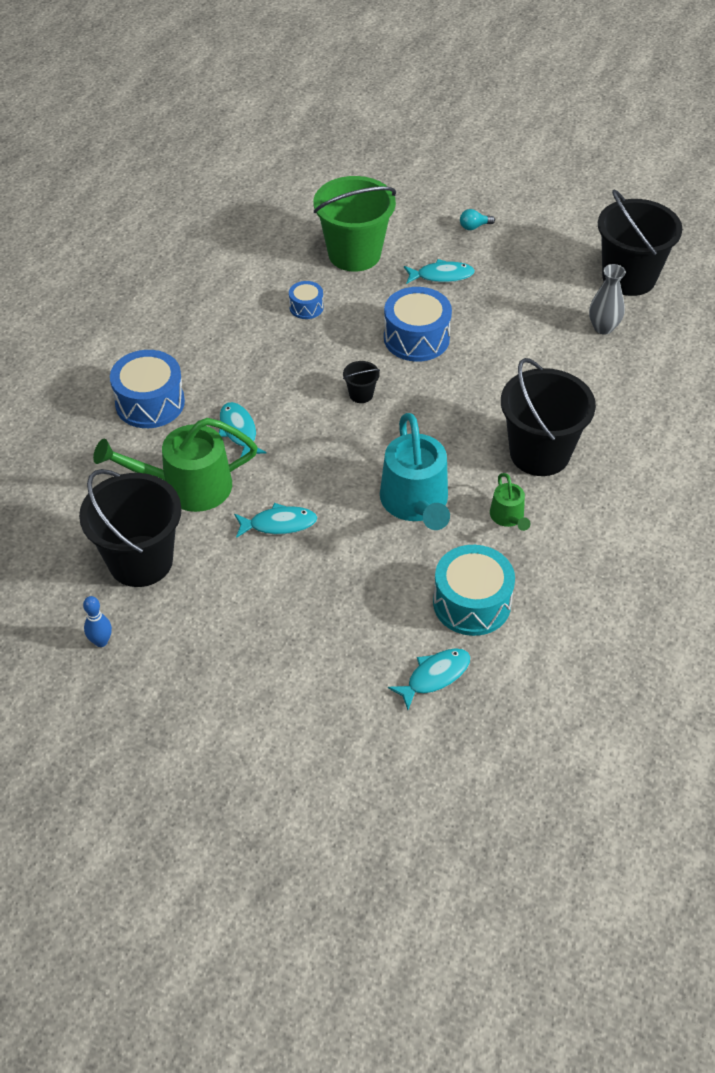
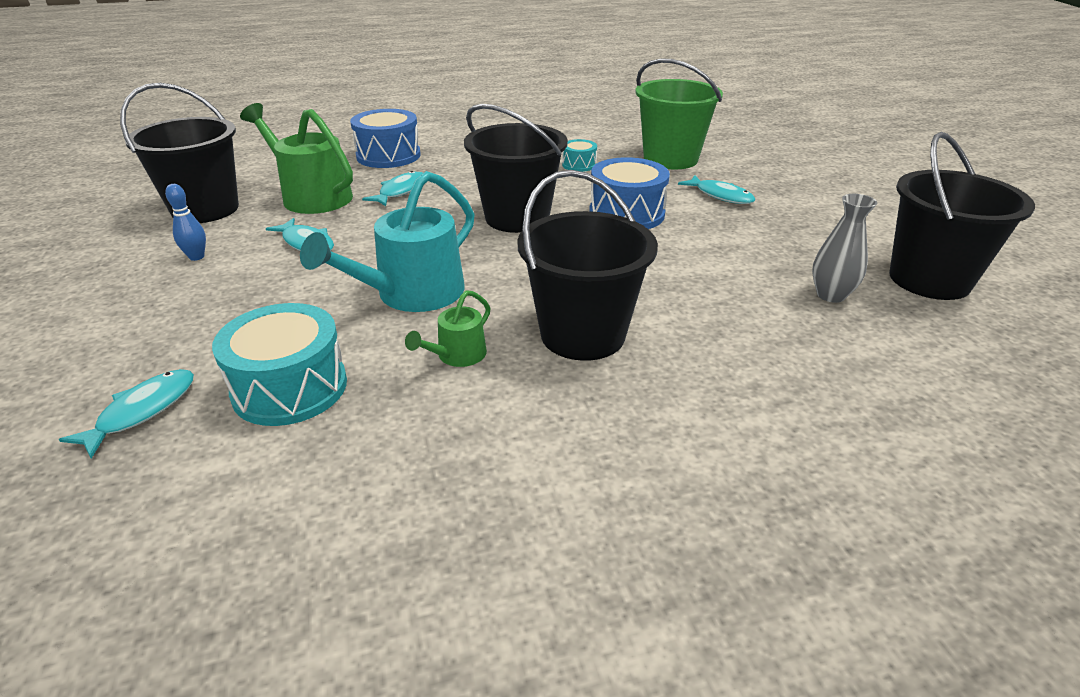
camera: 50 degrees right, 15 degrees down
(101, 641) = (94, 227): blue bowling pin -> blue bowling pin (196, 257)
(306, 307) = (579, 165): blue drum -> turquoise drum
(361, 394) = (517, 218): black bucket -> black bucket, size x2.43
(434, 676) = (142, 411): turquoise fish -> turquoise fish turned 75 degrees counterclockwise
(474, 227) = (806, 186): turquoise light bulb -> none

